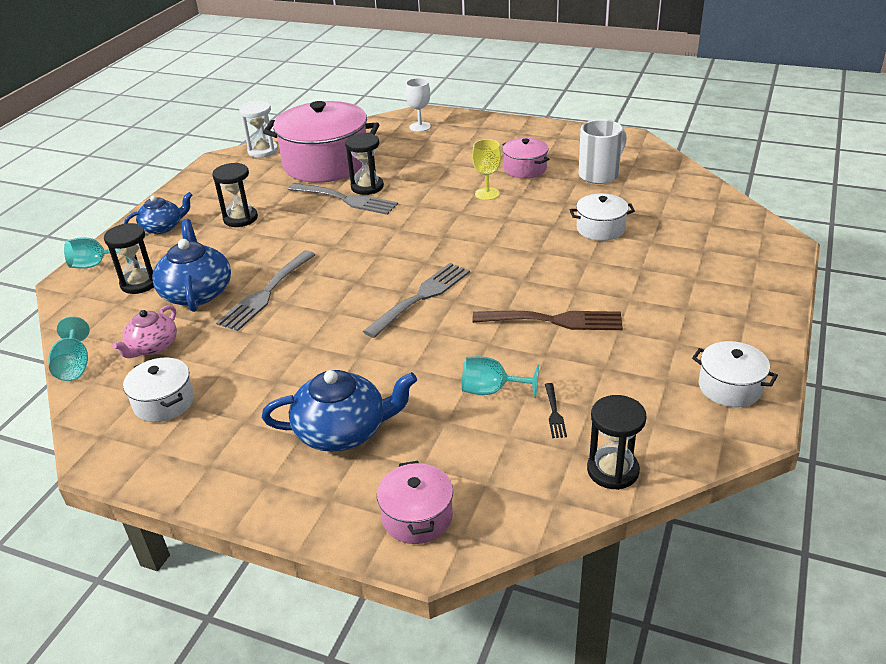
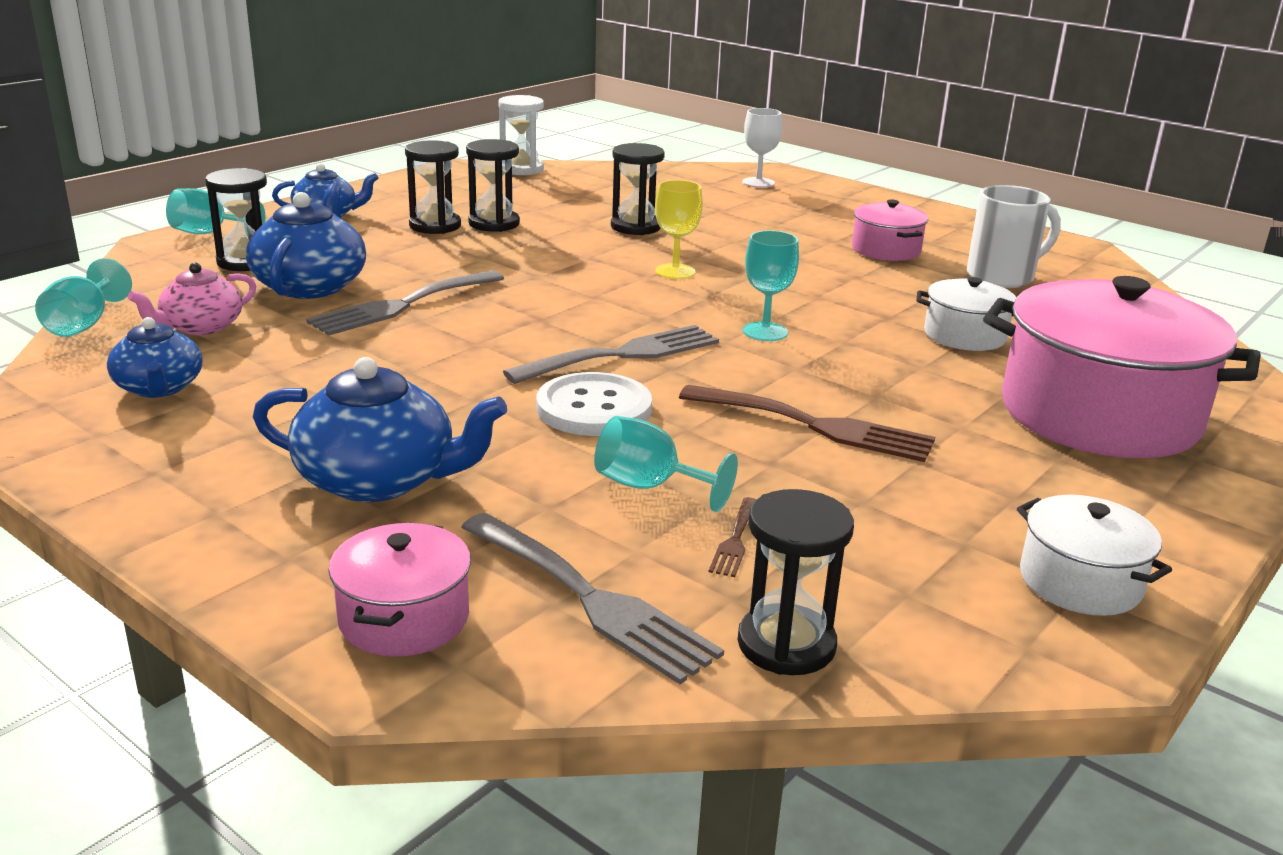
camera: 15 degrees right, 10 degrees down
(164, 402) = (159, 388): white pot -> blue teapot
(277, 207) = (494, 223): none -> black hourglass
(326, 163) = (597, 195): pink pot -> pink pot (1099, 415)
(346, 199) = (595, 234): grey fork -> grey fork (591, 599)
(429, 343) = (594, 408): none -> white button
(487, 194) = (808, 265): yellow goblet -> yellow goblet (675, 272)
(491, 256) = (765, 332): none -> turquoise goblet
(554, 413) = (735, 540): black fork -> brown fork

